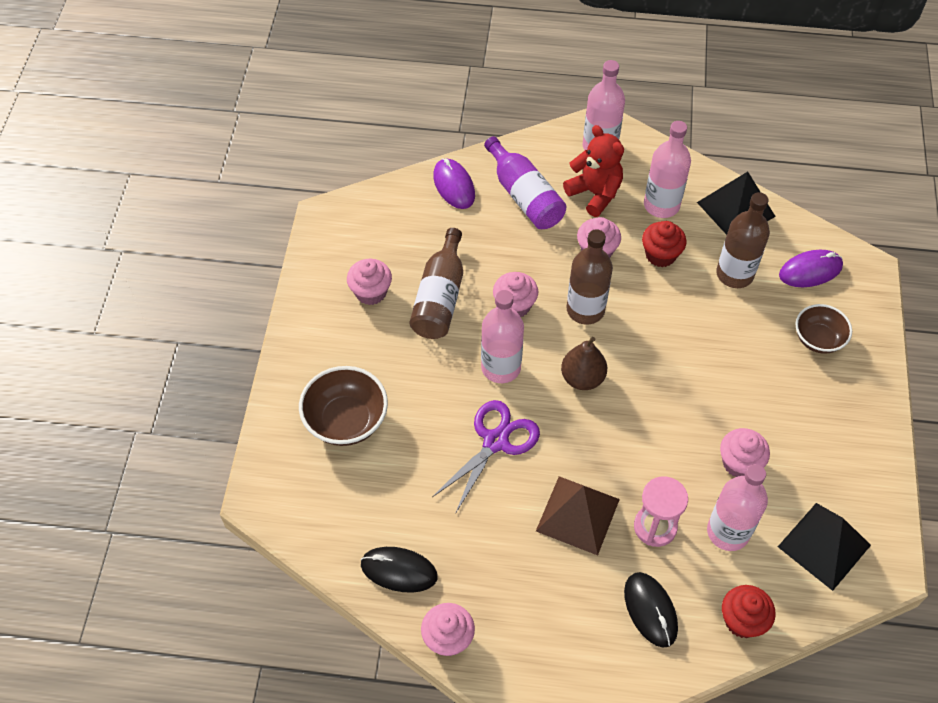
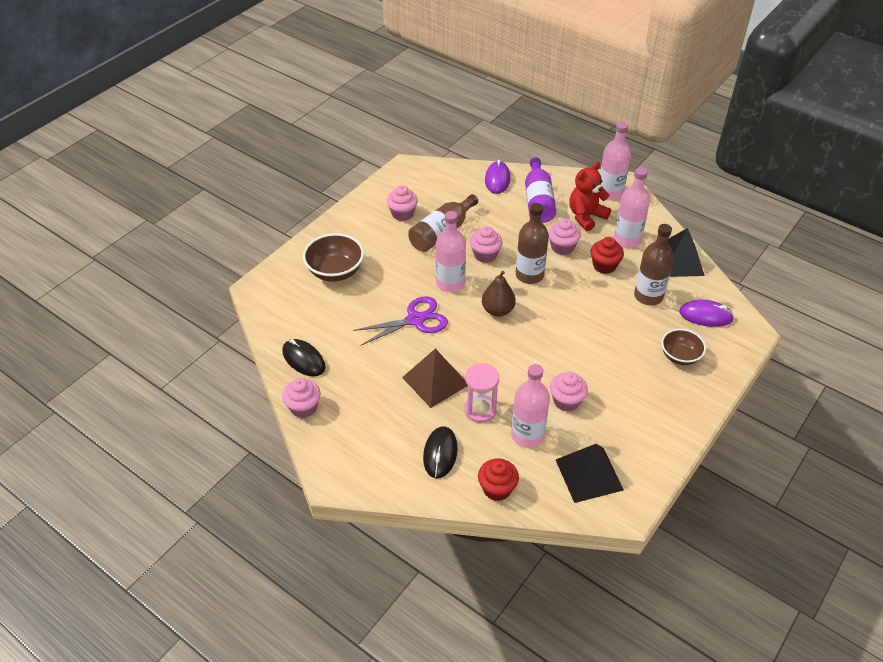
camera: 30 degrees right, 10 degrees down
(595, 193) = (586, 216): red teddy bear -> red teddy bear turned 120 degrees counterclockwise

